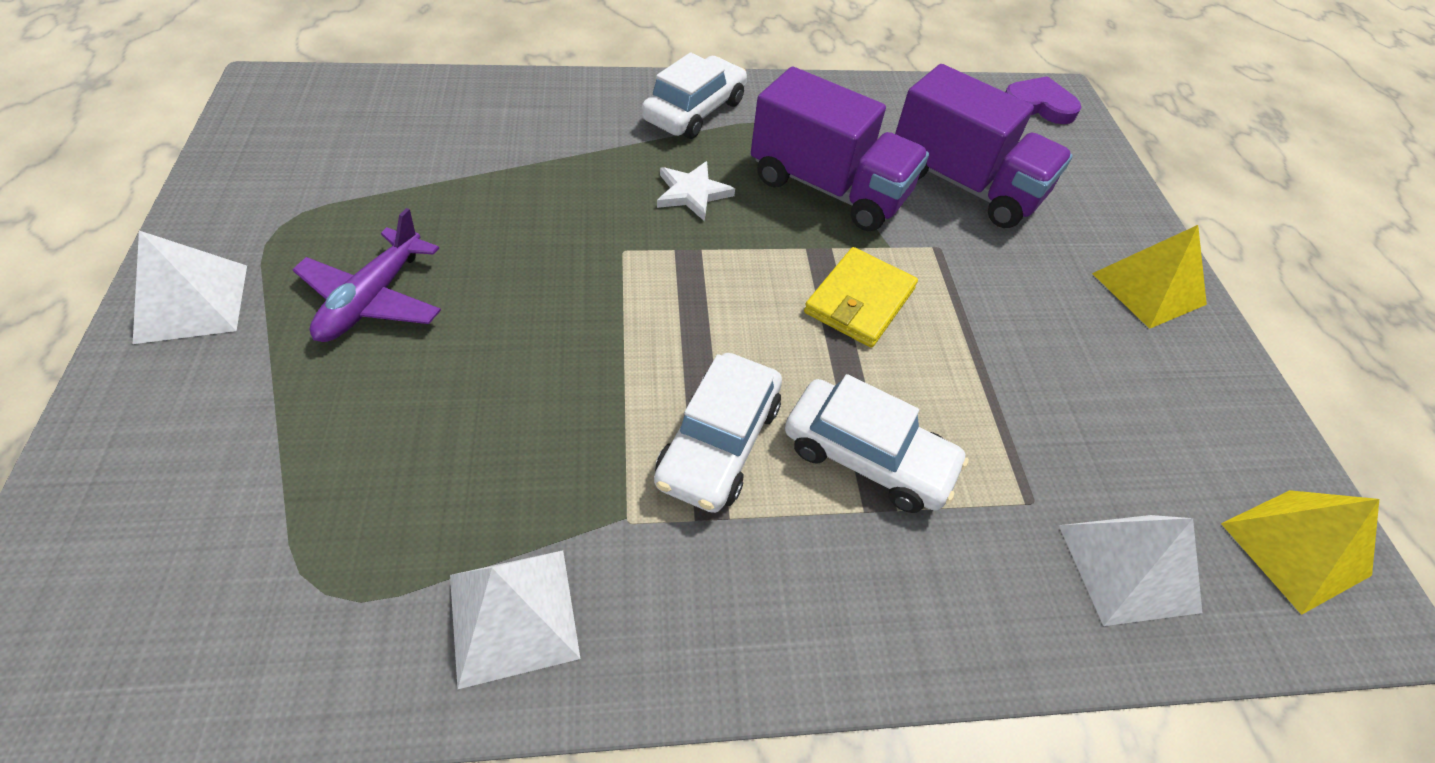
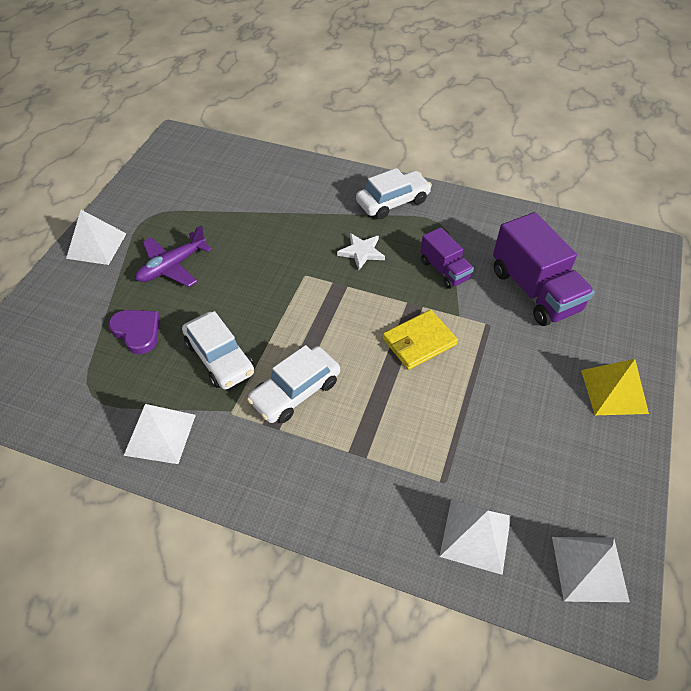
camera: 30 degrees right, 0 degrees up
(829, 188) = (444, 270): purple truck -> purple truck, size x0.57
(868, 456) = (368, 425): white car -> white car (219, 357)
(1039, 105) = (629, 250): purple heart -> purple heart (137, 332)
(1295, 549) = (589, 568): yellow pyramid -> white pyramid

